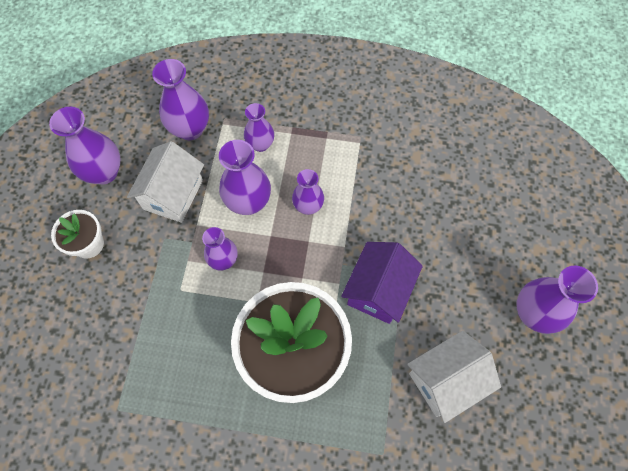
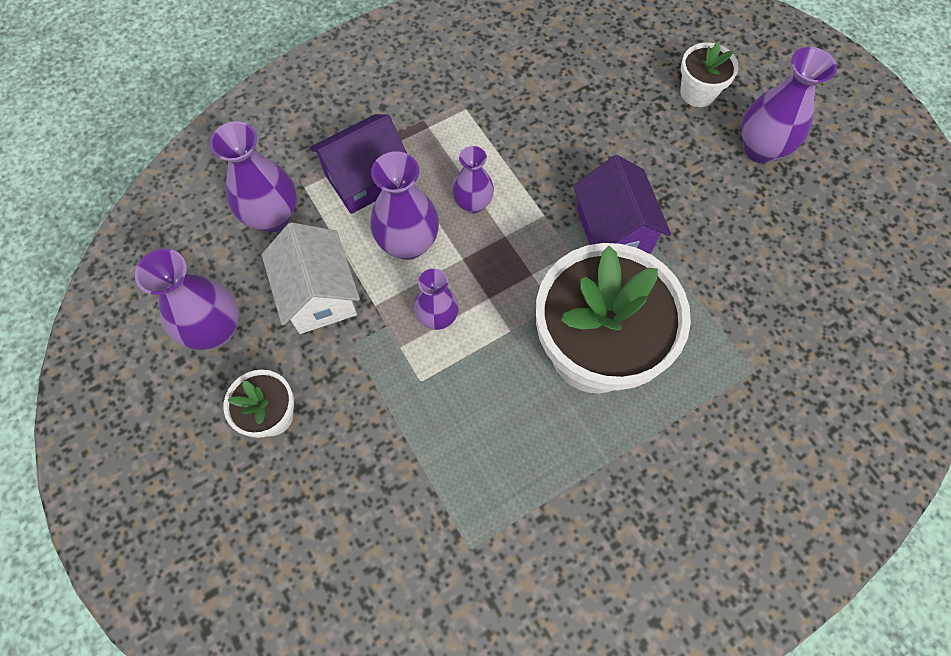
camera: 40 degrees left, 0 degrees up
(260, 144) = (366, 179): purple vase -> purple house
(446, 380) = (744, 262): white house -> none
(525, 242) = (697, 93): none -> white flower pot

